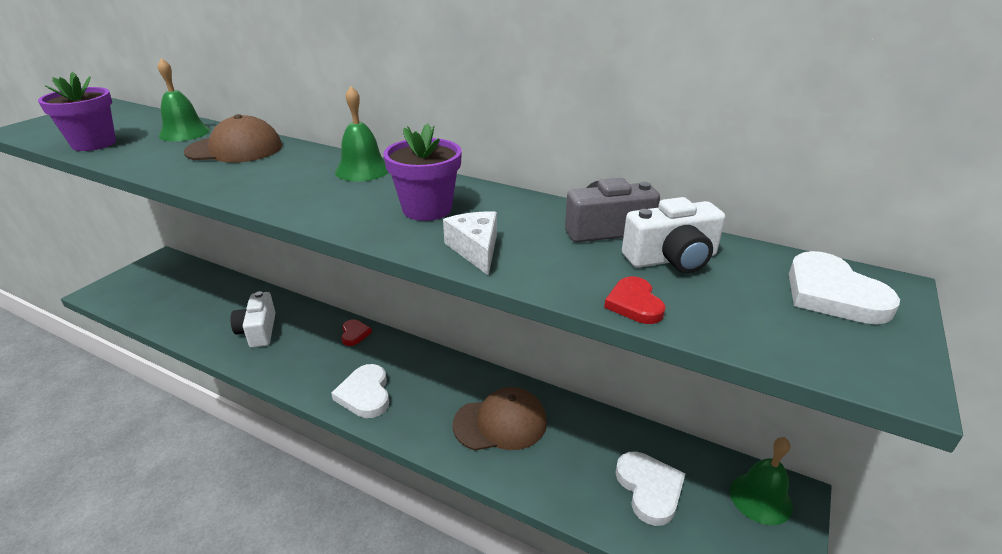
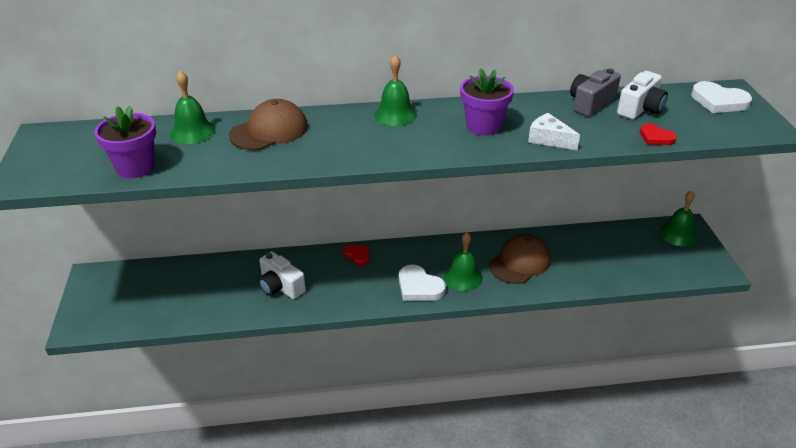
camera: 35 degrees left, 5 degrees up
(419, 407) = (463, 277): none -> green bell
(649, 489) = (628, 256): white heart -> none

